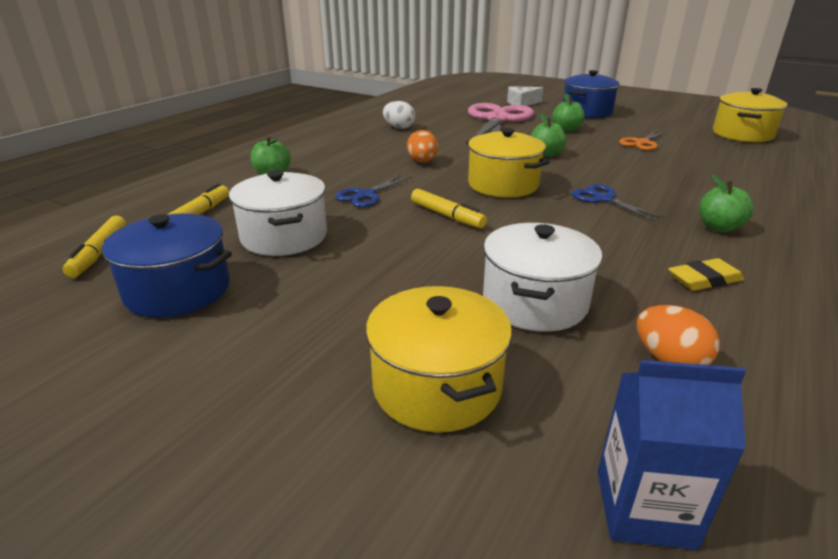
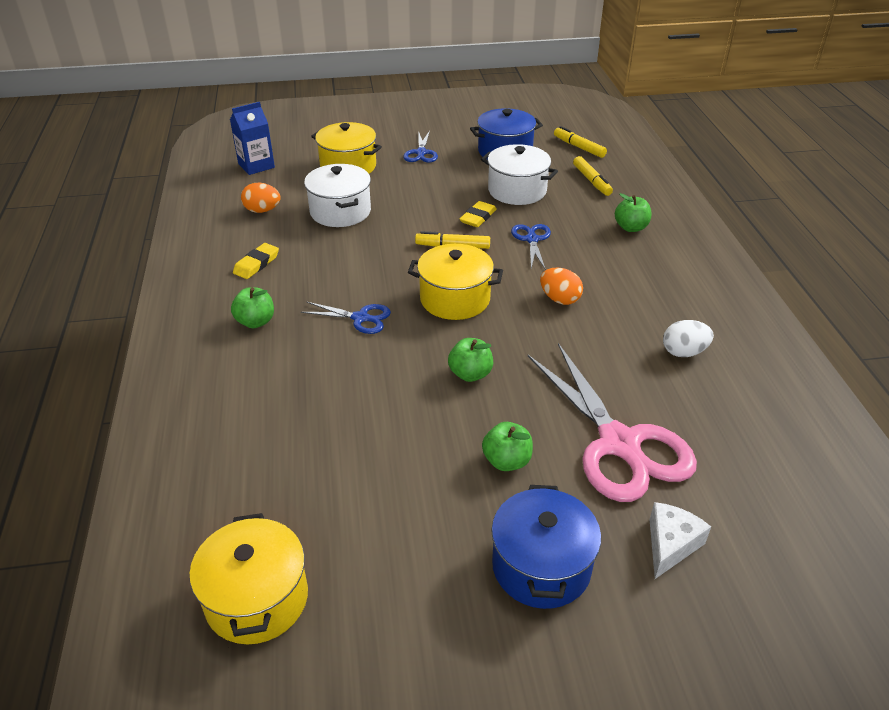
camera: 140 degrees right, 10 degrees up
(280, 350) = (421, 153): none -> blue scissors
(377, 229) = (478, 217): none -> yellow eraser
(642, 143) = (387, 470): orange scissors -> none

